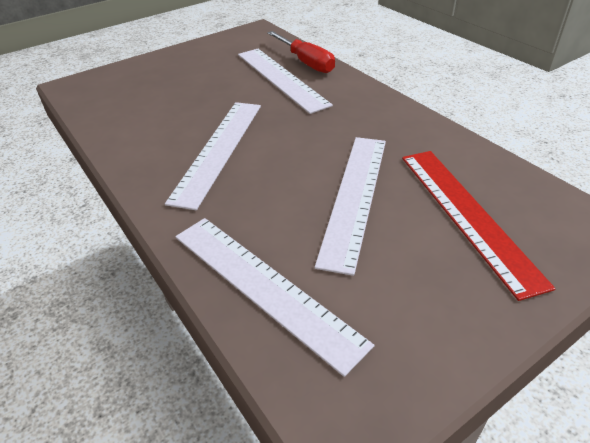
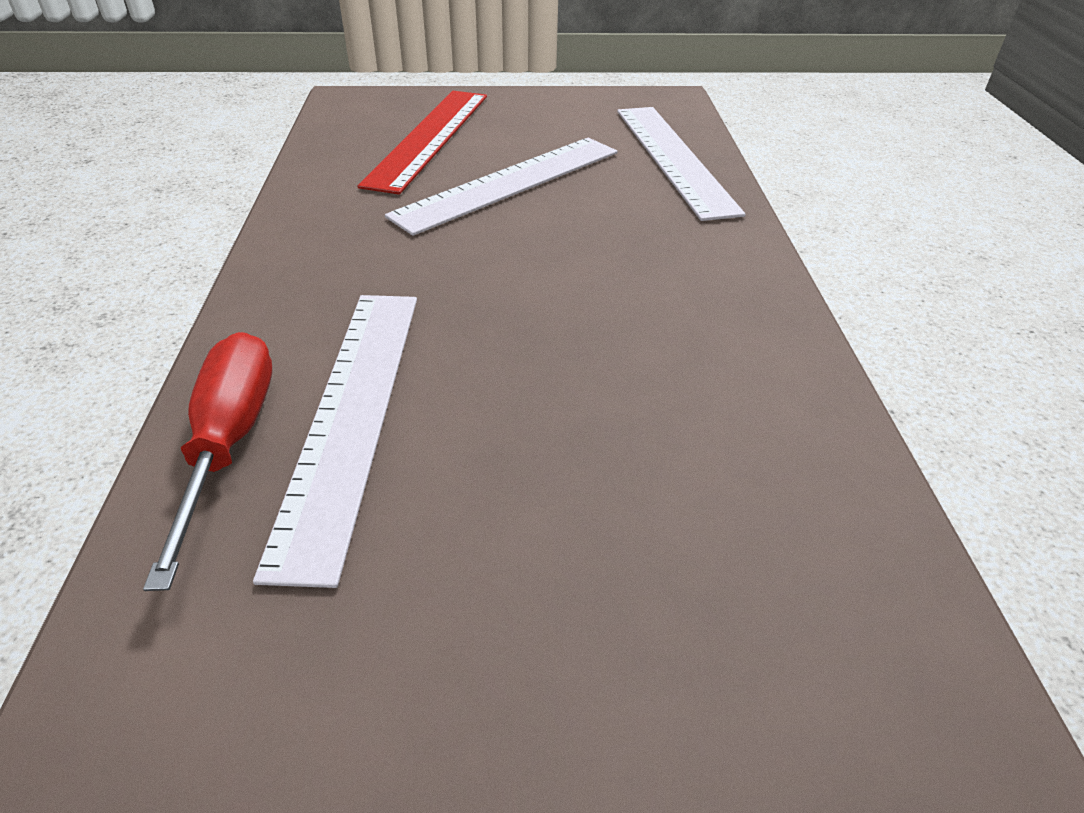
camera: 150 degrees left, 0 degrees up
(218, 150) = (624, 299): white ruler -> none

